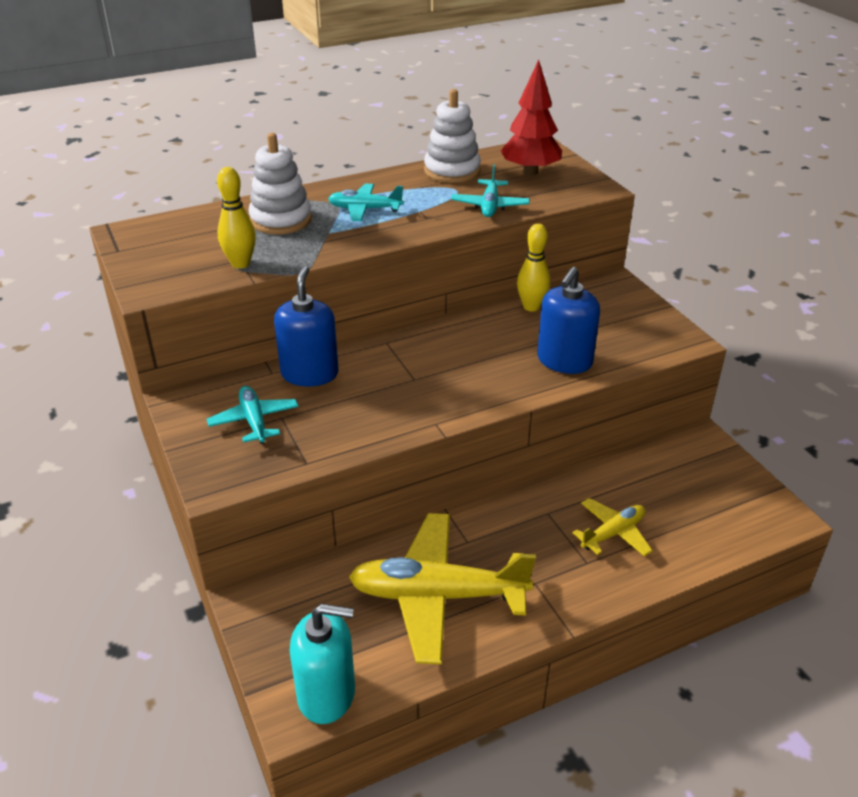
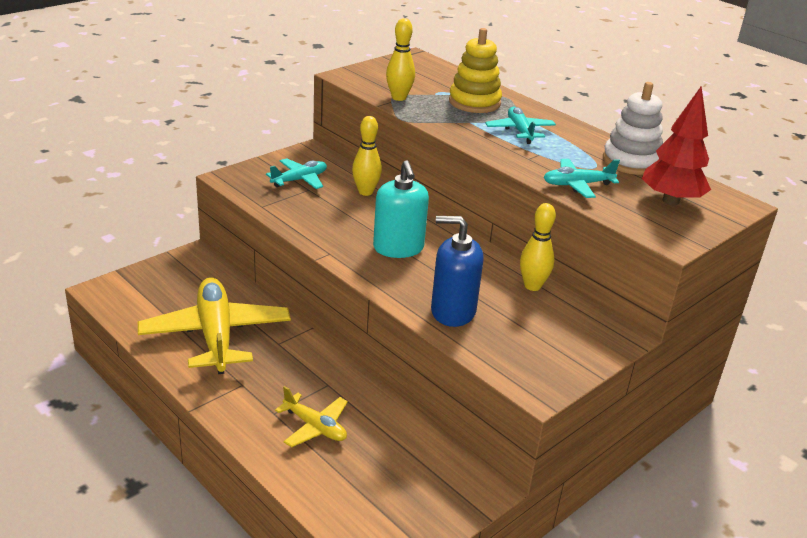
camera: 70 degrees right, 5 degrees down
(281, 220) = (474, 102): white stacking toy -> yellow stacking toy
(309, 373) = (365, 192): blue soap dispenser -> yellow bowling pin
(327, 694) = (118, 300): turquoise soap dispenser -> turquoise soap dispenser (398, 248)

